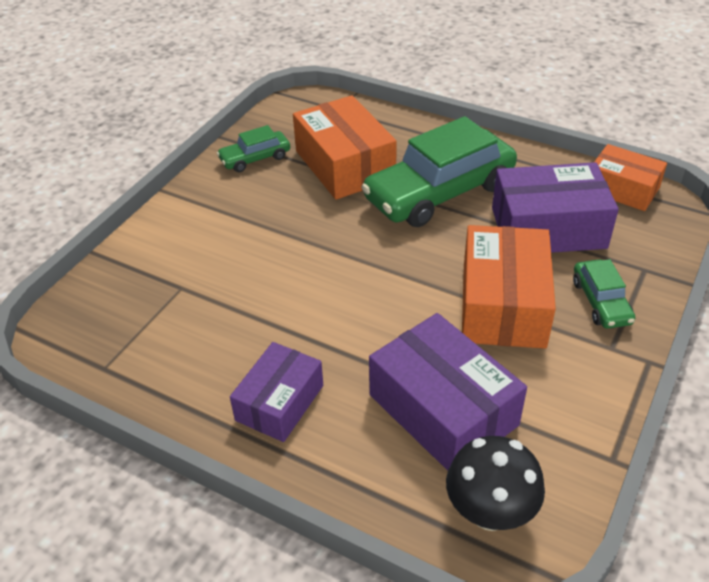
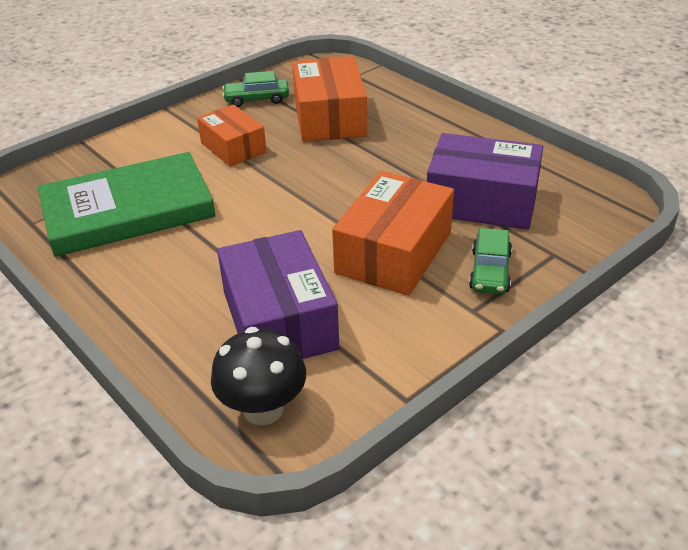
camera: 20 degrees right, 5 degrees down
(203, 324) = (128, 210): none -> green book
(279, 402) = (147, 280): purple box -> none
(439, 192) = (399, 153): green car -> none
(622, 189) = (580, 184): orange box -> orange box (233, 147)

